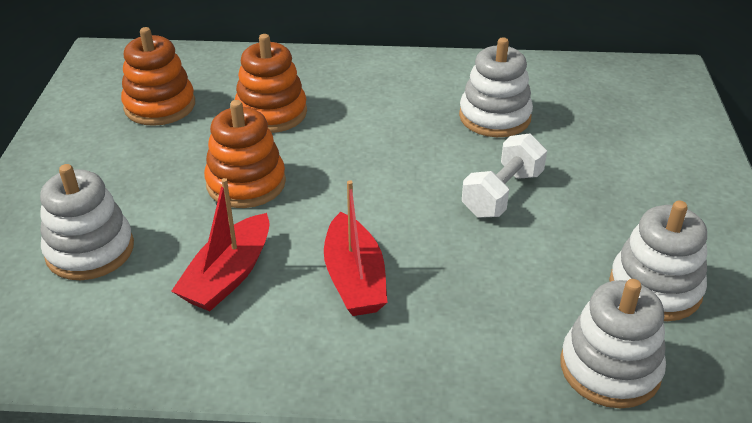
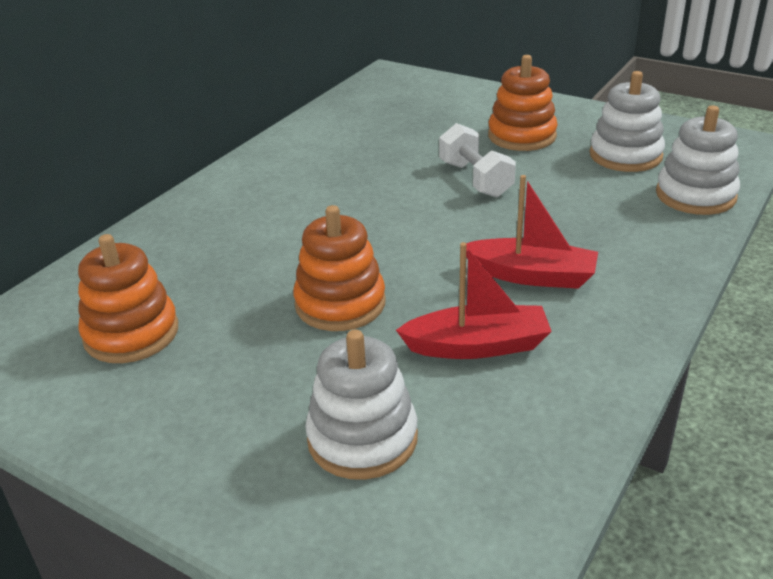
camera: 60 degrees left, 5 degrees down
(228, 275) = (477, 346): red boat -> red boat turned 60 degrees counterclockwise
(271, 113) = (235, 261): orange stacking toy -> orange stacking toy (522, 136)
(494, 117) = (370, 153): white stacking toy -> none

